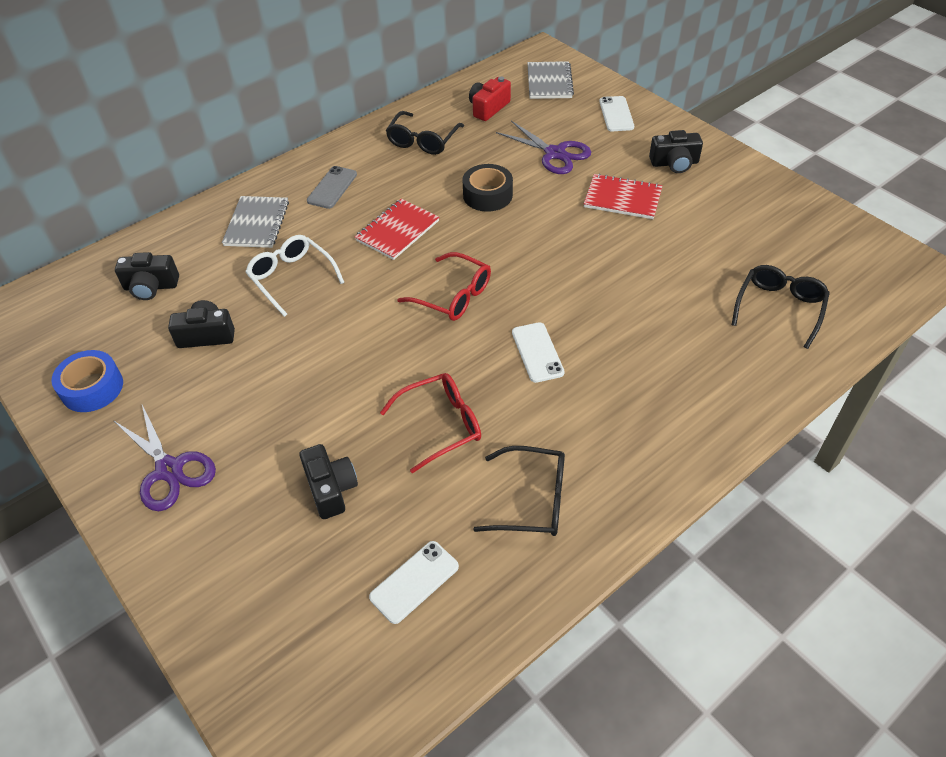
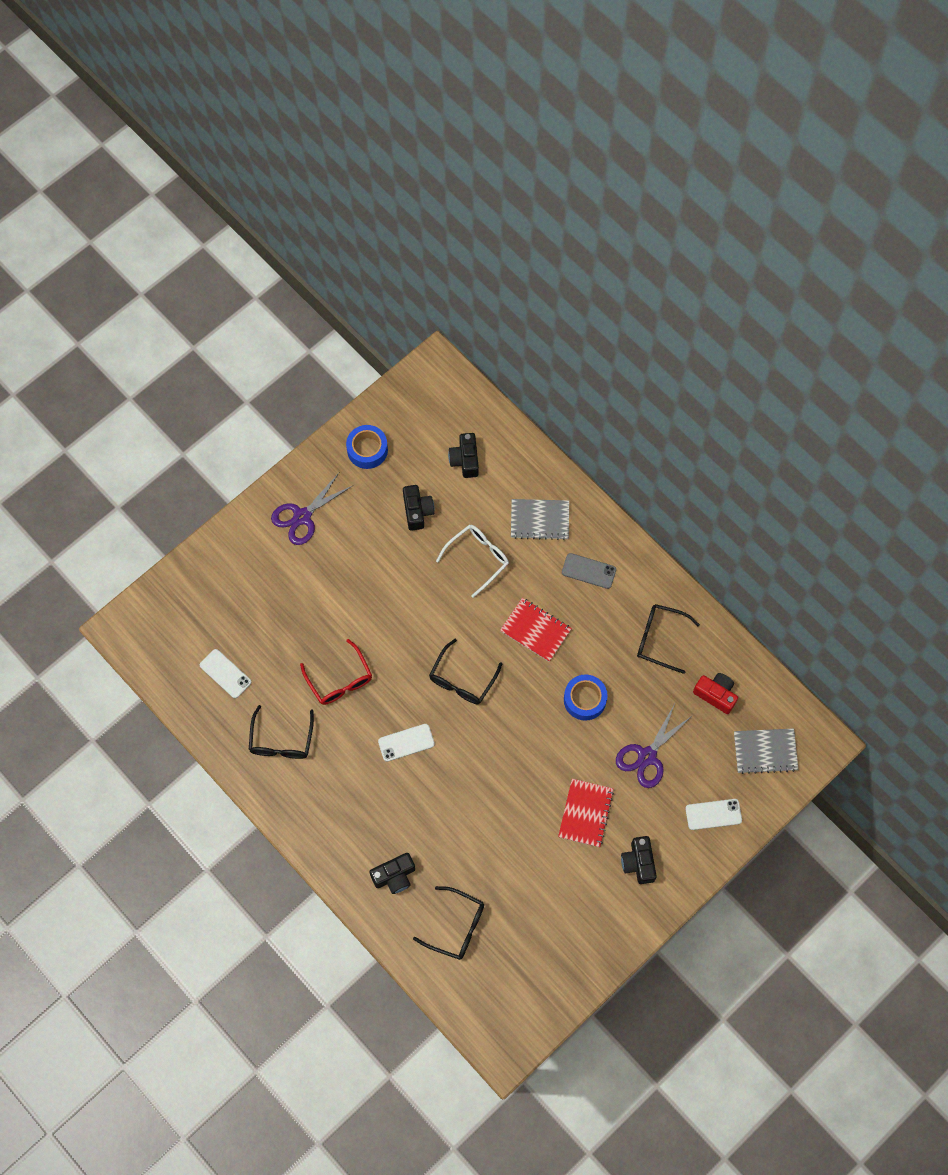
camera: 85 degrees right, 20 degrees up
(331, 489) = (289, 616): black camera -> black camera (394, 876)
(453, 296) = (462, 679): red glasses -> black glasses
(487, 195) = (584, 699): black tape -> blue tape

